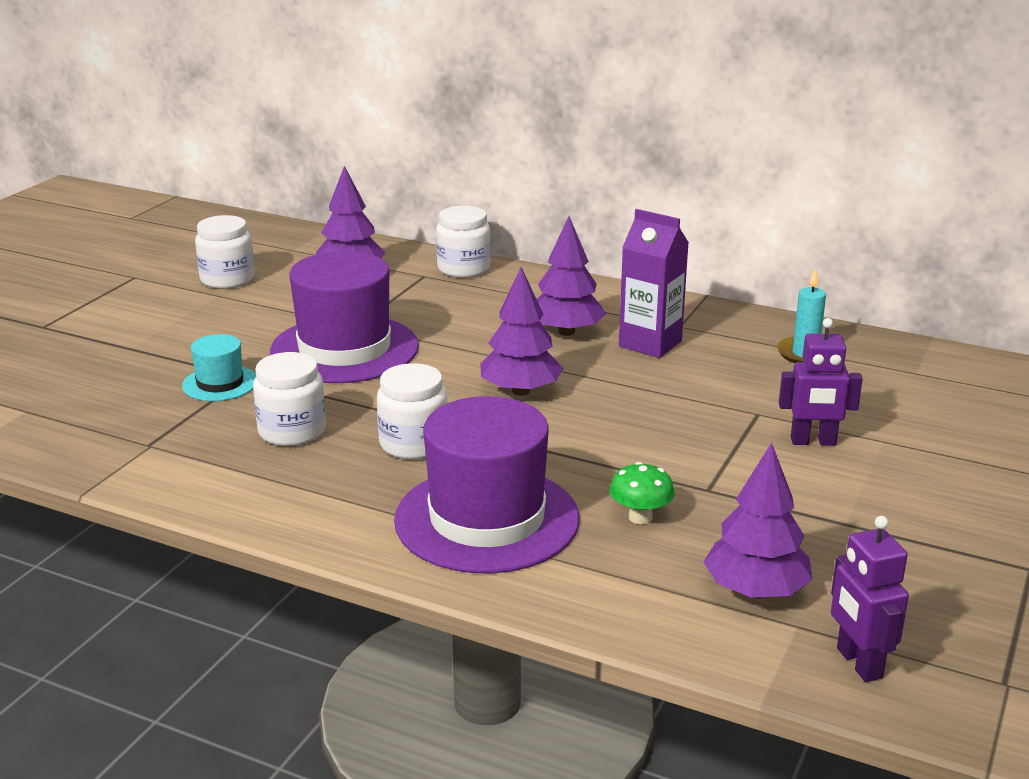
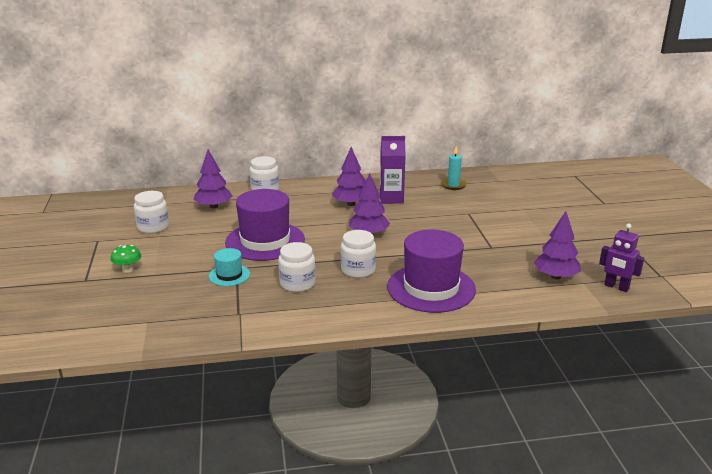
camera: 35 degrees left, 0 degrees up
(640, 517) = (483, 266): green mushroom -> green mushroom (128, 269)
(813, 442) = (501, 217): purple robot -> none

